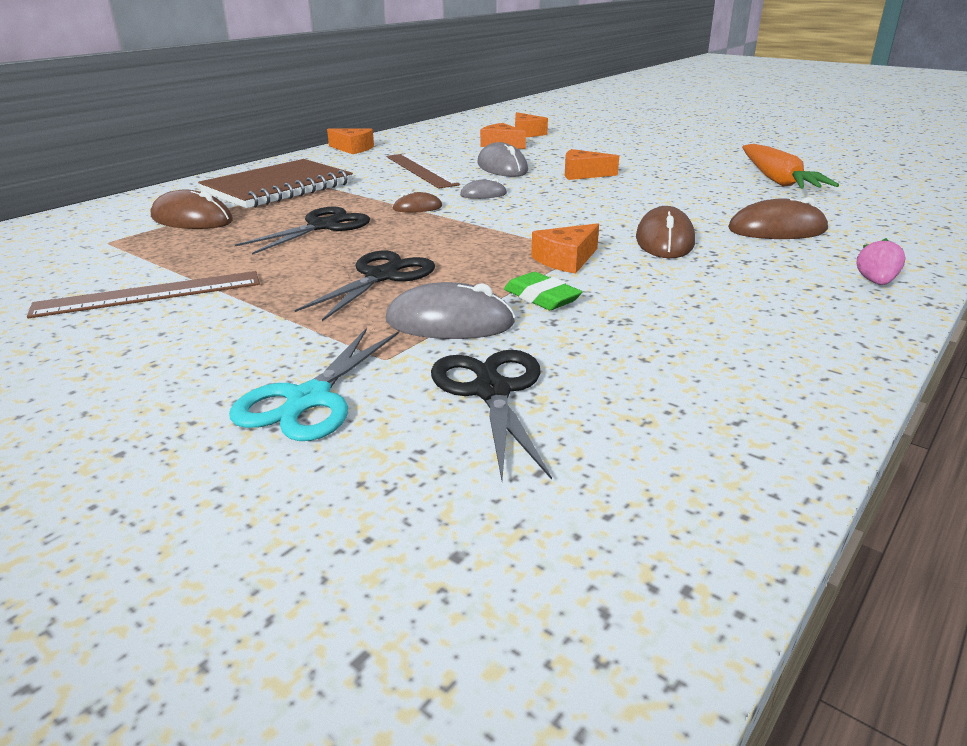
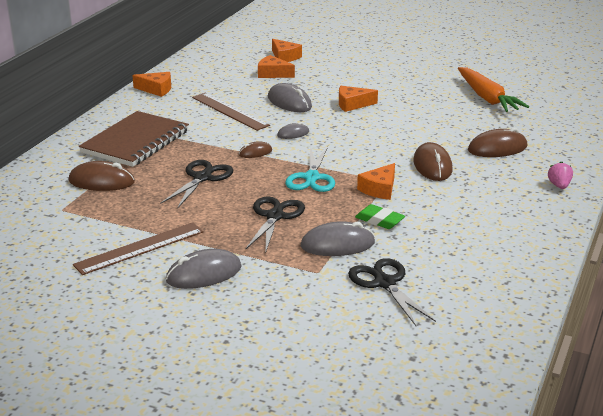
camera: 15 degrees left, 0 degrees up
(201, 338) = (204, 274): none -> grey mouse
(309, 399) = (296, 301): turquoise scissors -> turquoise scissors (312, 178)

